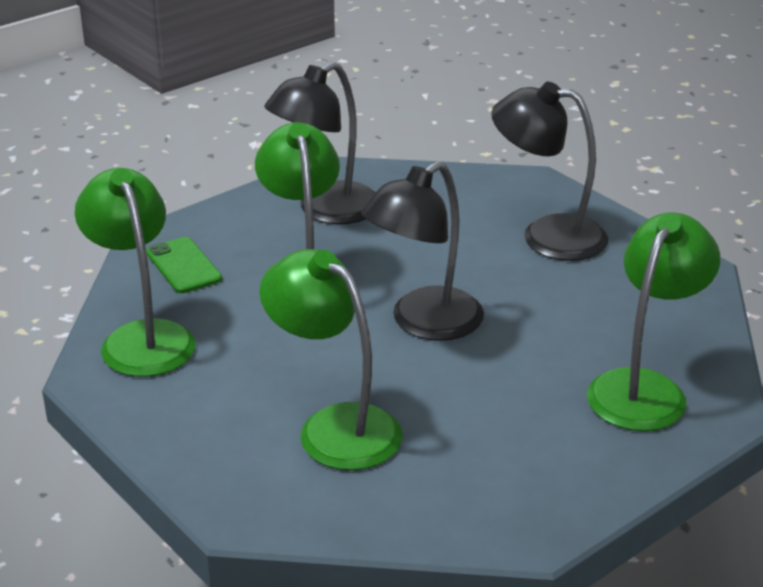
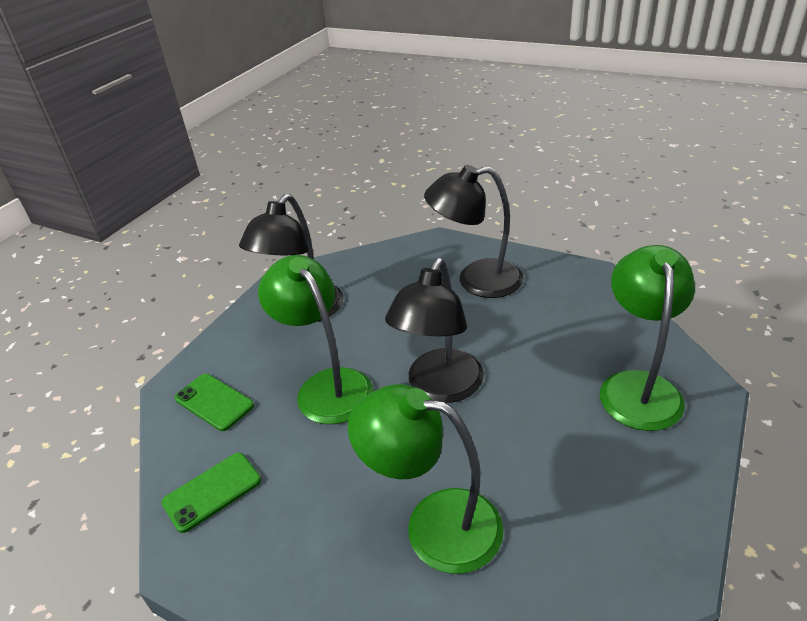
camera: 20 degrees left, 5 degrees up
(142, 337) = (212, 491): green lamp -> green phone

